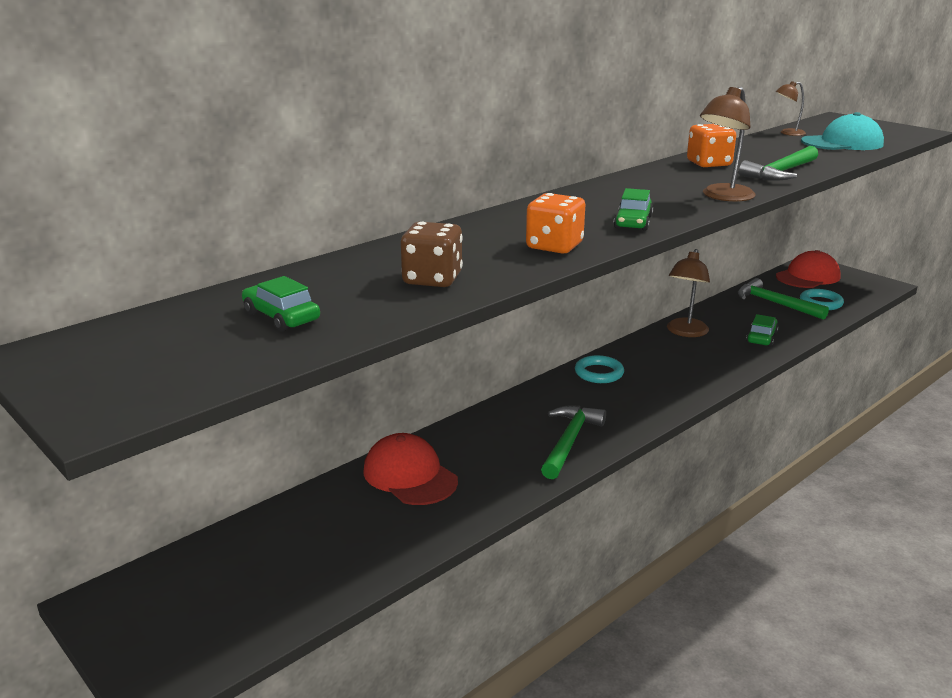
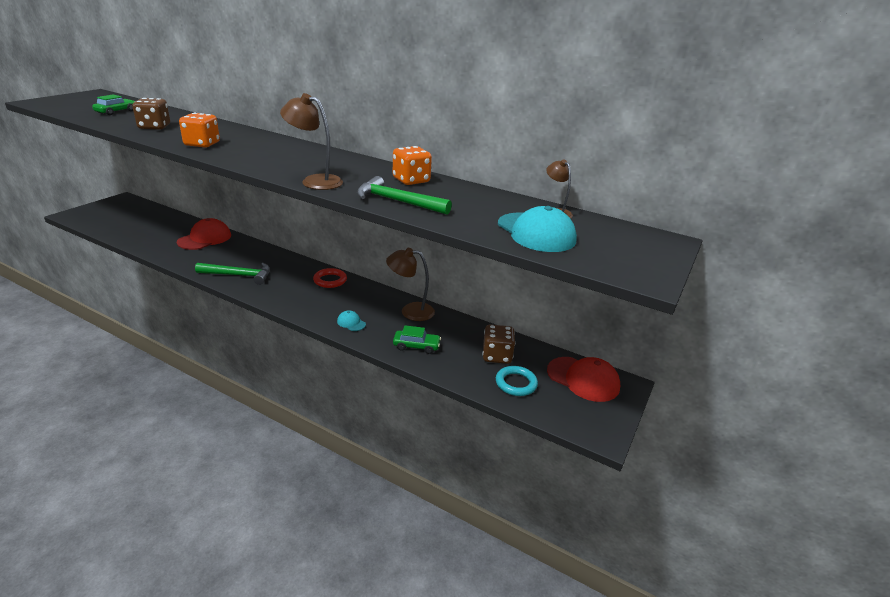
camera: 70 degrees right, 5 degrees up
(599, 373) = (330, 280): turquoise ring -> red ring
(633, 222) = (249, 159): green car -> none
(713, 368) = (351, 323): none -> turquoise cap
(775, 303) = (497, 356): green hammer -> brown dice

